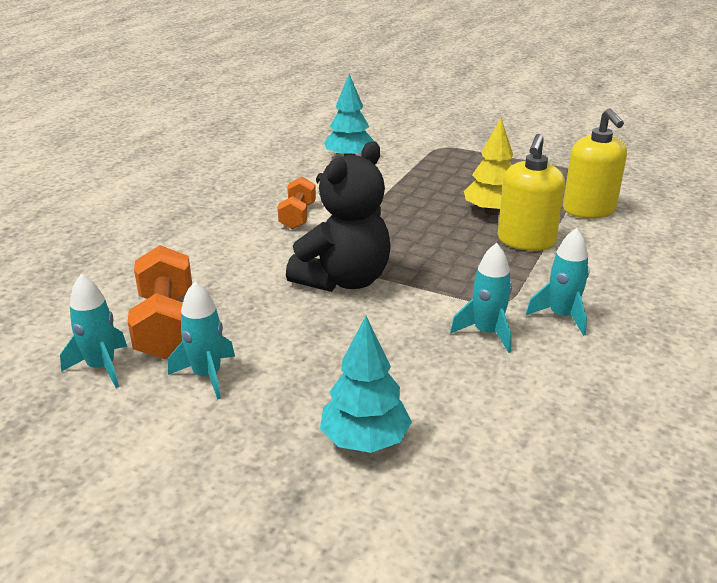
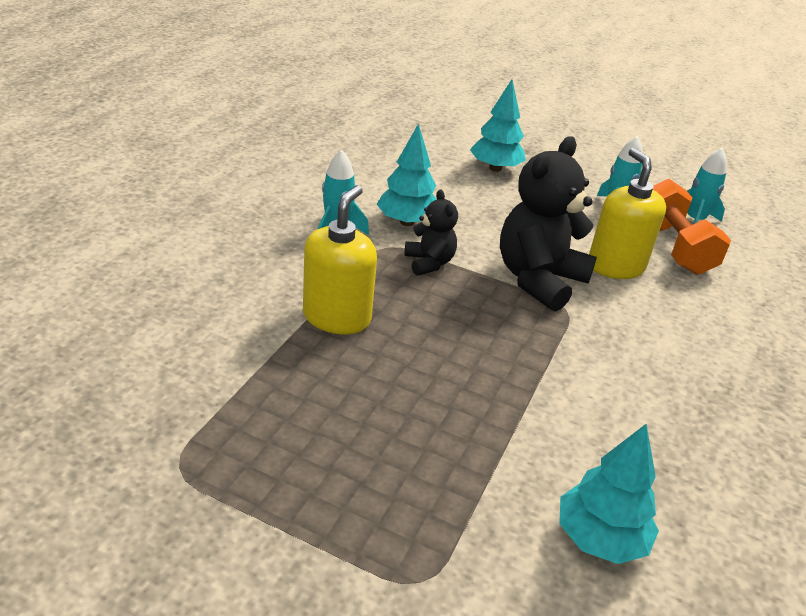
camera: 175 degrees right, 5 degrees up
(297, 216) = (625, 379): orange dumbbell -> none
(454, 288) = (429, 263): none -> black teddy bear
(486, 333) = (406, 222): turquoise rocket -> turquoise tree
(491, 212) = (366, 372): yellow tree -> none
(589, 210) = (226, 366): yellow soap dispenser -> yellow soap dispenser (615, 266)

